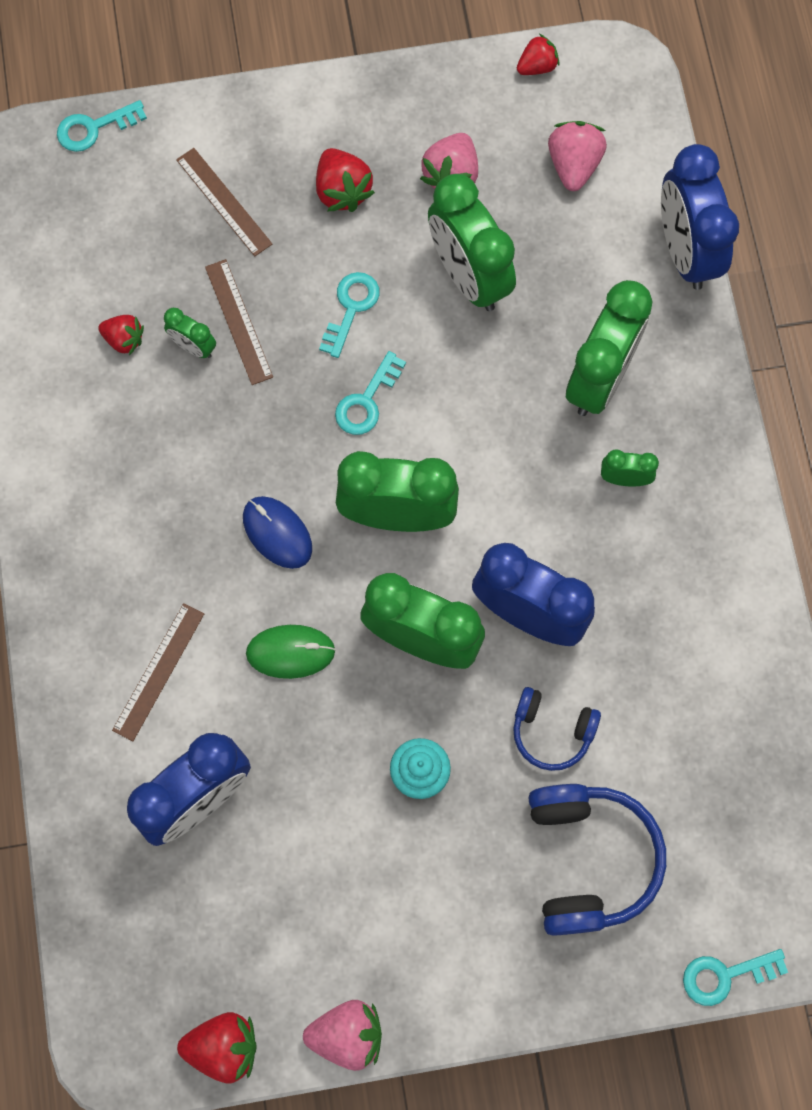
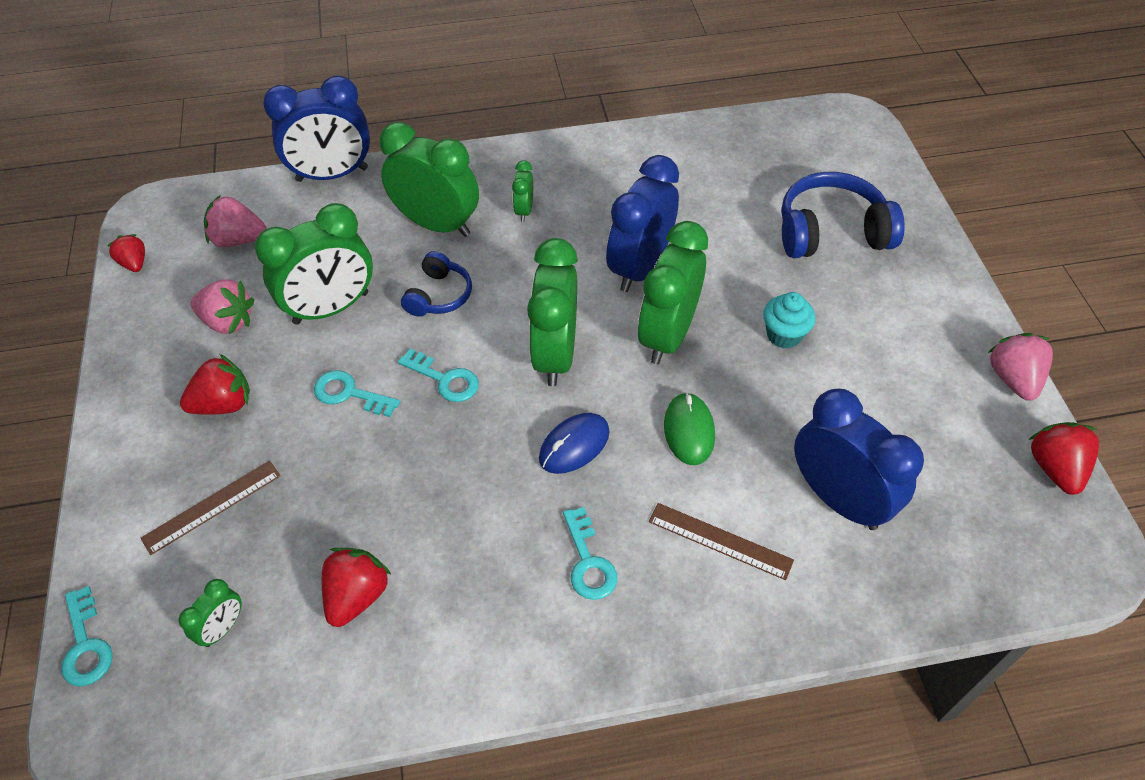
camera: 90 degrees left, 20 degrees down
(124, 339) = (357, 595): red strawberry -> red strawberry, size x1.54
(193, 347) = (374, 527): green clock -> green clock (223, 628)
(239, 321) = (351, 487): brown ruler -> none
(552, 731) = (735, 253): blue headphones -> blue headphones (439, 295)
(725, 975) = (897, 162): turquoise key -> turquoise key (588, 562)

